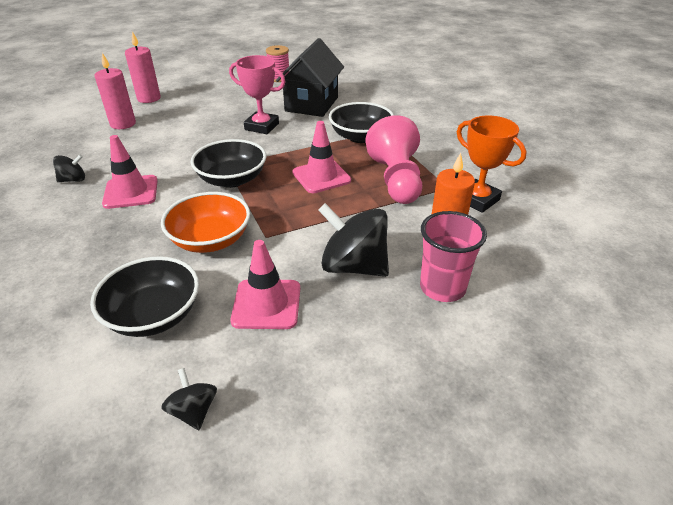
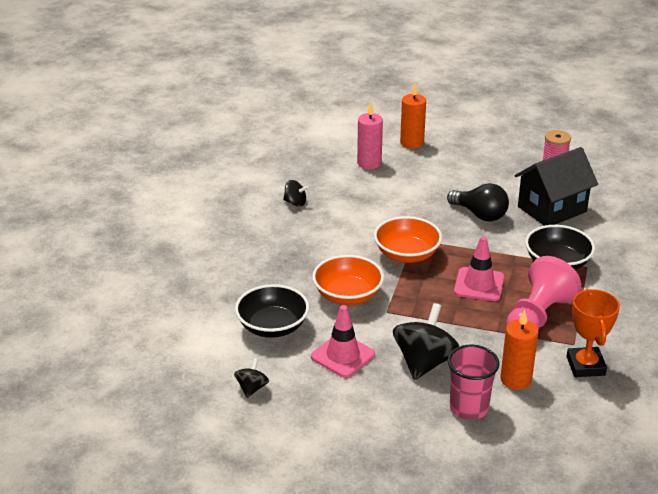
camera: 40 degrees right, 5 degrees down
(131, 192) = (326, 231): pink traffic cone -> none
(149, 98) = (412, 143): pink candle -> orange candle
(232, 179) = (407, 254): black bowl -> orange bowl
(262, 127) = (480, 214): pink trophy -> black light bulb
(353, 266) = (424, 362): black spinning top -> black spinning top turned 45 degrees clockwise

